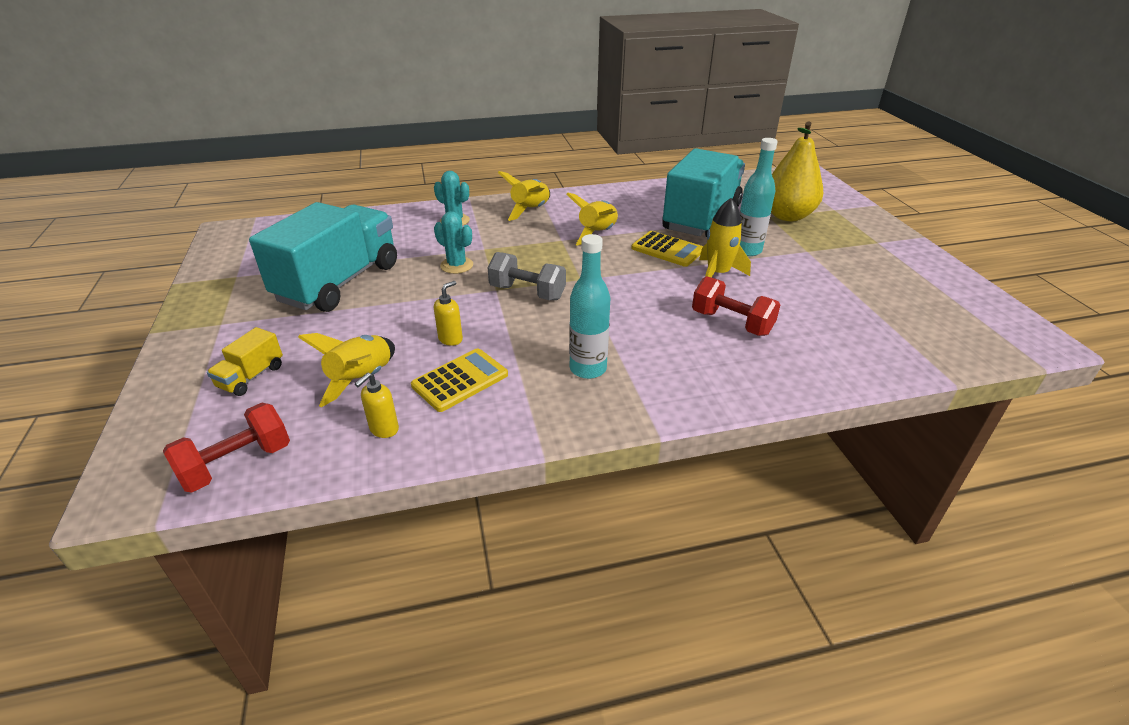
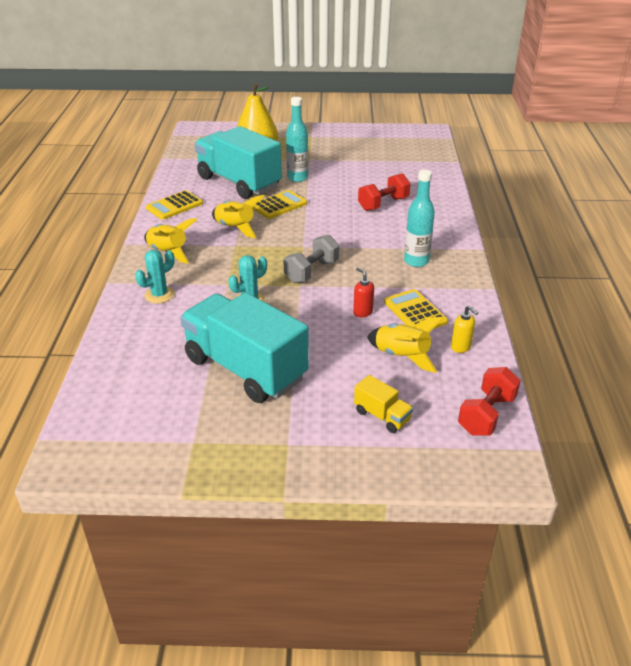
camera: 75 degrees left, 0 degrees up
(237, 464) = (486, 415): red dumbbell -> red dumbbell turned 60 degrees clockwise
(451, 339) = (362, 312): yellow soap dispenser -> red soap dispenser
(622, 196) = (174, 206): none -> yellow calculator
(717, 274) = (323, 195): yellow rocket -> none

